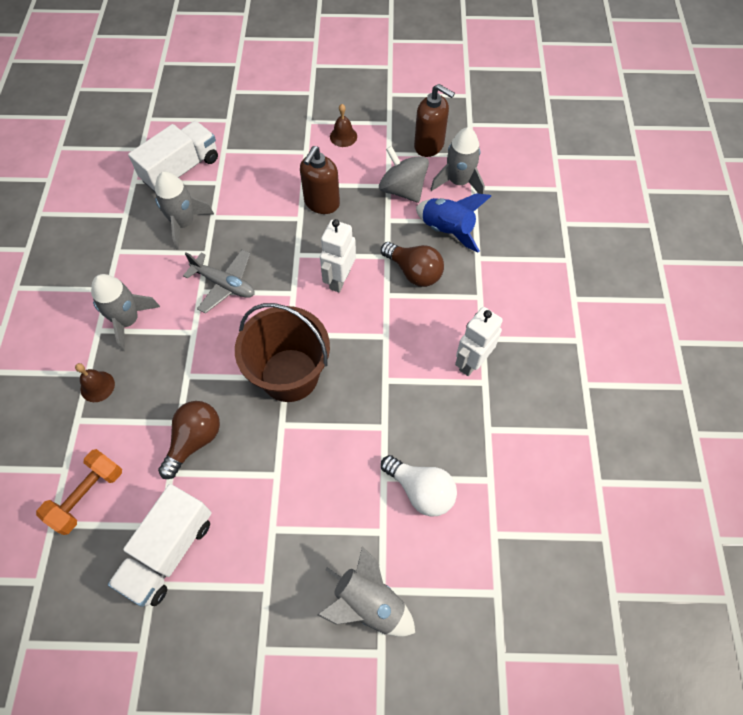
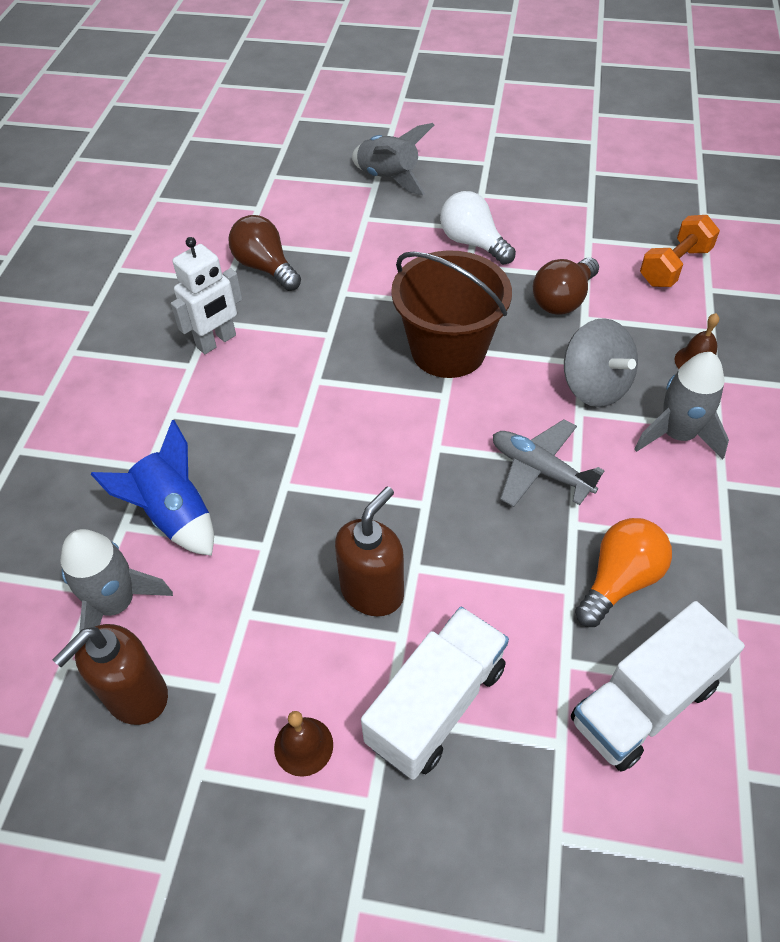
camera: 170 degrees left, 10 degrees down
(169, 551) = (578, 222): white truck -> white truck (436, 704)
(184, 224) = (619, 580): grey rocket -> orange light bulb
(339, 279) = (364, 458): white robot -> none
(402, 190) = (222, 601): grey spinning top -> grey spinning top (594, 386)
(414, 272) = (250, 457): brown light bulb -> brown light bulb (265, 267)
(421, 490) = (318, 241): white light bulb -> white light bulb (473, 243)
(429, 145) = (136, 696): brown soap dispenser -> brown soap dispenser turned 90 degrees counterclockwise

